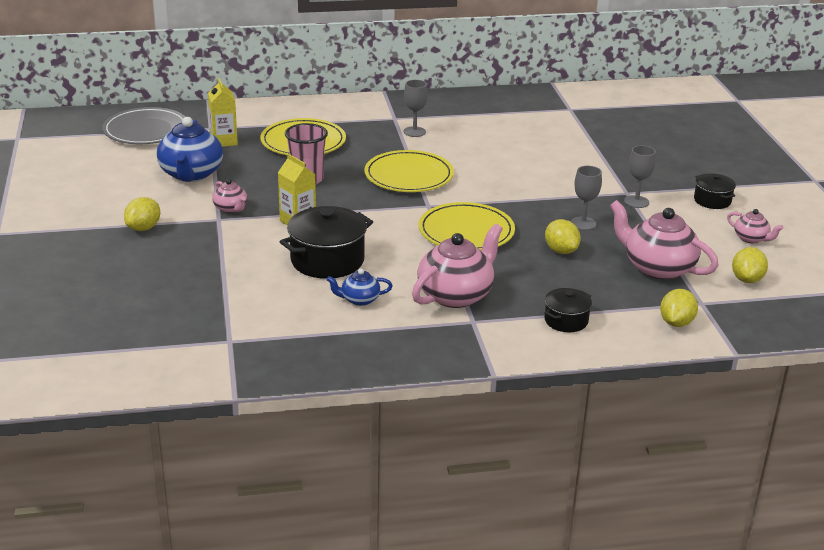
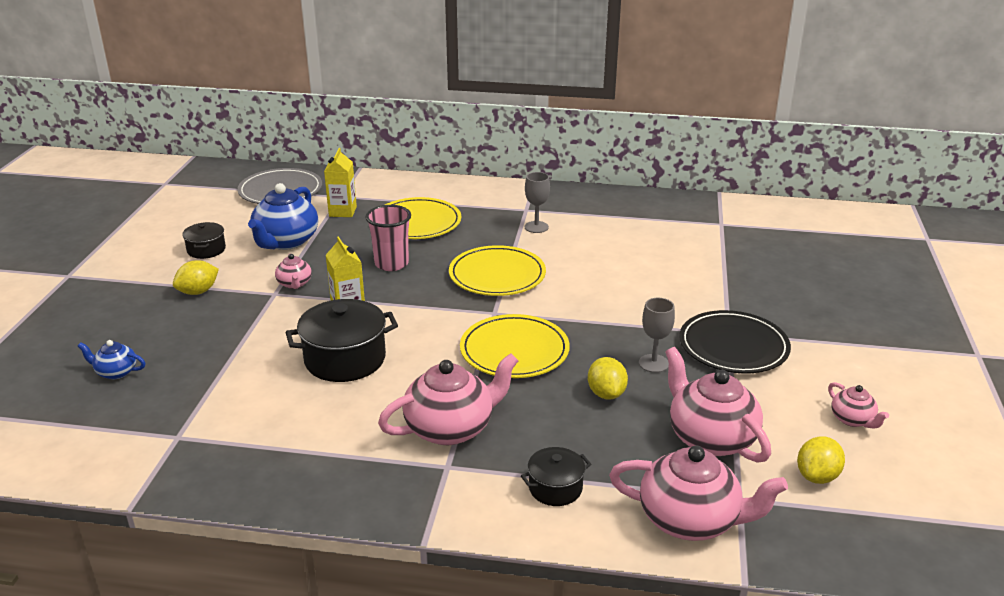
camera: 20 degrees right, 0 degrees up
(359, 300) = (344, 413): blue teapot -> blue teapot (116, 372)
(636, 202) = (733, 346): grey goblet -> black plate
(676, 323) = (690, 520): yellow lemon -> pink teapot
(712, 200) = (828, 360): black pot -> black pot (206, 250)

